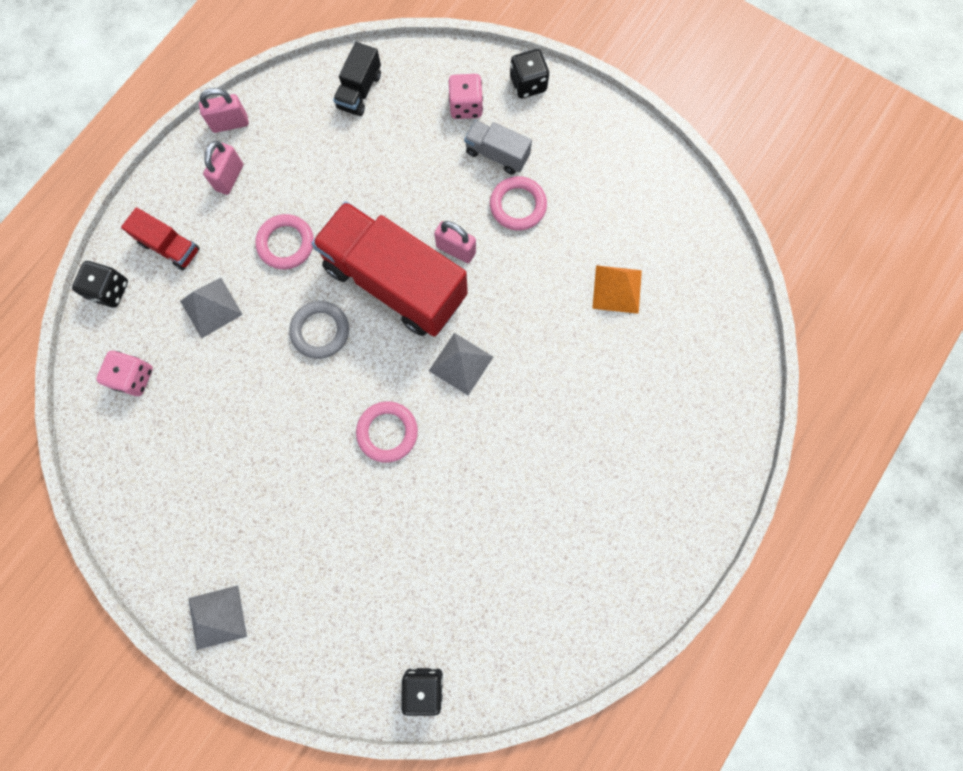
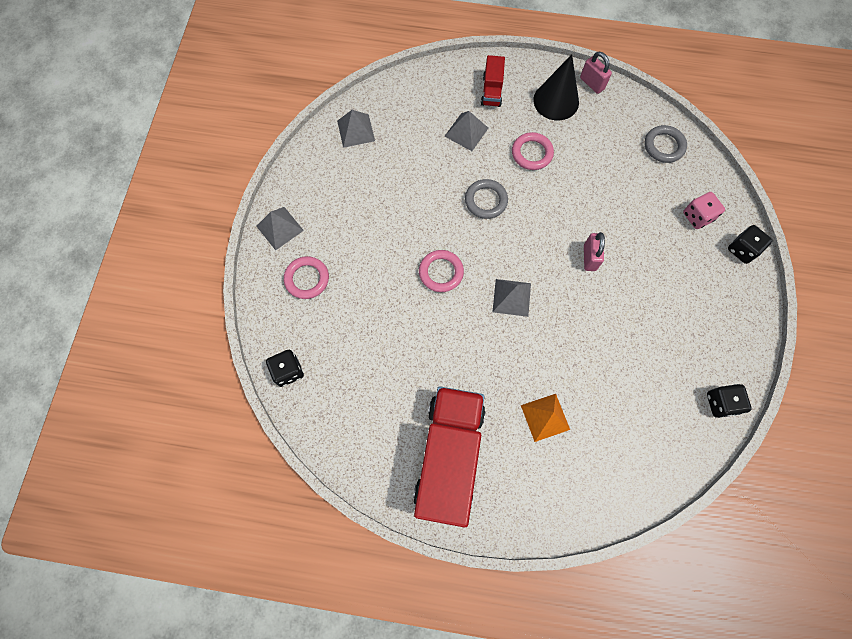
camera: 65 degrees right, 5 degrees down
(110, 290) = (446, 73): black dice -> black dice (721, 403)
(127, 449) = (356, 130): none -> grey pyramid
(134, 377) = (400, 112): pink dice -> none
(230, 177) = (556, 101): pink padlock -> black cone
(359, 91) = (663, 146): black truck -> grey ring
(395, 282) = (544, 230): red truck -> red truck (449, 456)
(497, 154) = (675, 253): grey truck -> none
(518, 206) = (646, 284): pink ring -> pink ring (307, 279)
(617, 289) = (625, 380): orange pyramid -> orange pyramid (545, 417)

